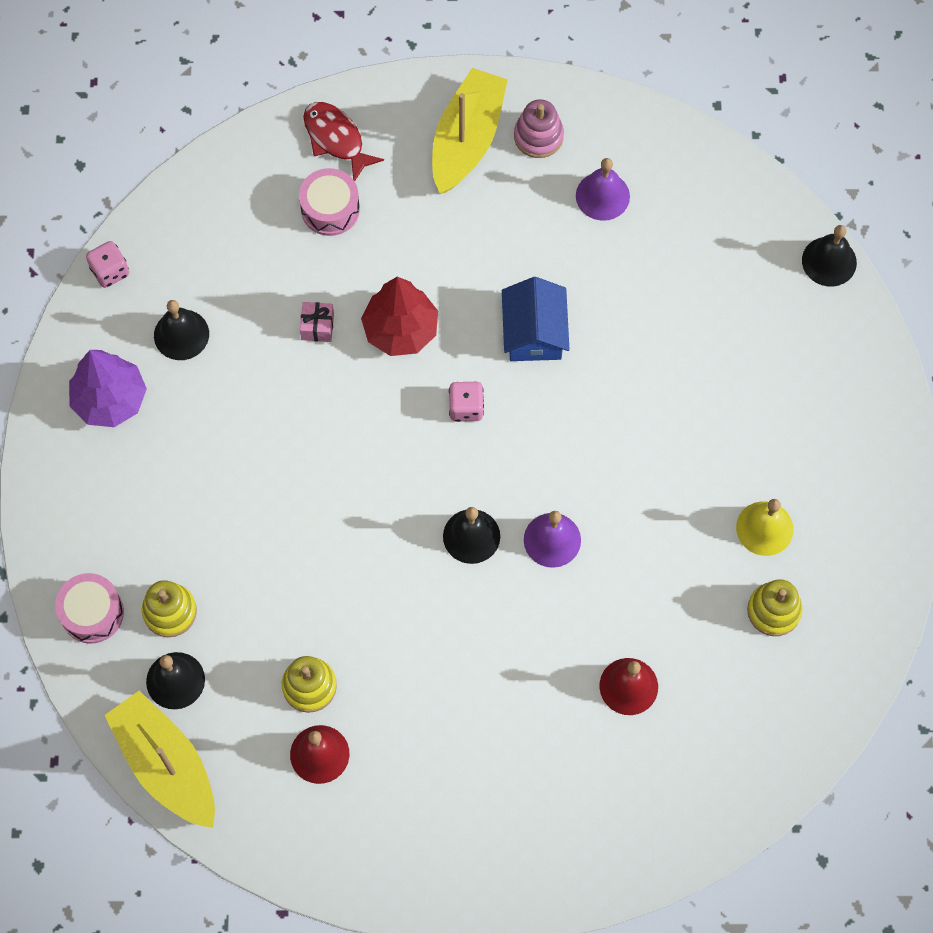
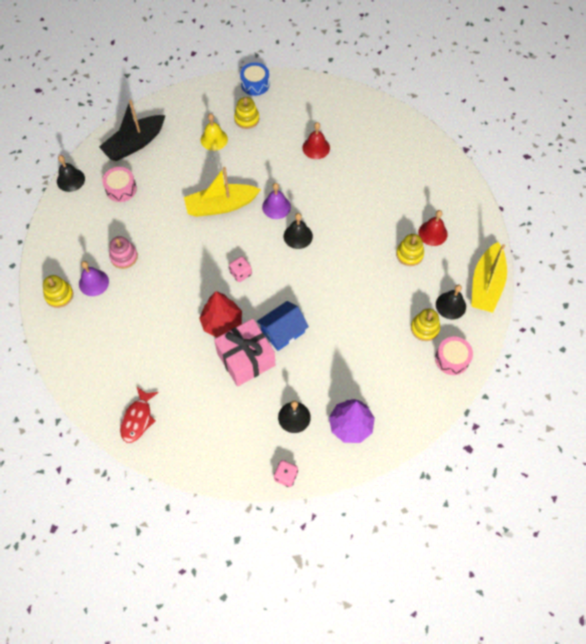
camera: 125 degrees left, 5 degrees down
(317, 327) = (246, 359): pink gift -> pink gift, size x2.48
(330, 209) = (179, 395): pink drum -> pink drum (121, 189)
(467, 139) = (99, 358): yellow boat -> yellow boat (221, 206)
(534, 332) = (184, 269): blue house -> blue house (282, 331)
(538, 136) = (77, 328): pink stacking toy -> pink stacking toy (124, 257)
(614, 140) = (59, 295): none -> yellow stacking toy
(841, 396) = (134, 144): none -> black boat
(847, 677) = (255, 84): none -> blue drum

